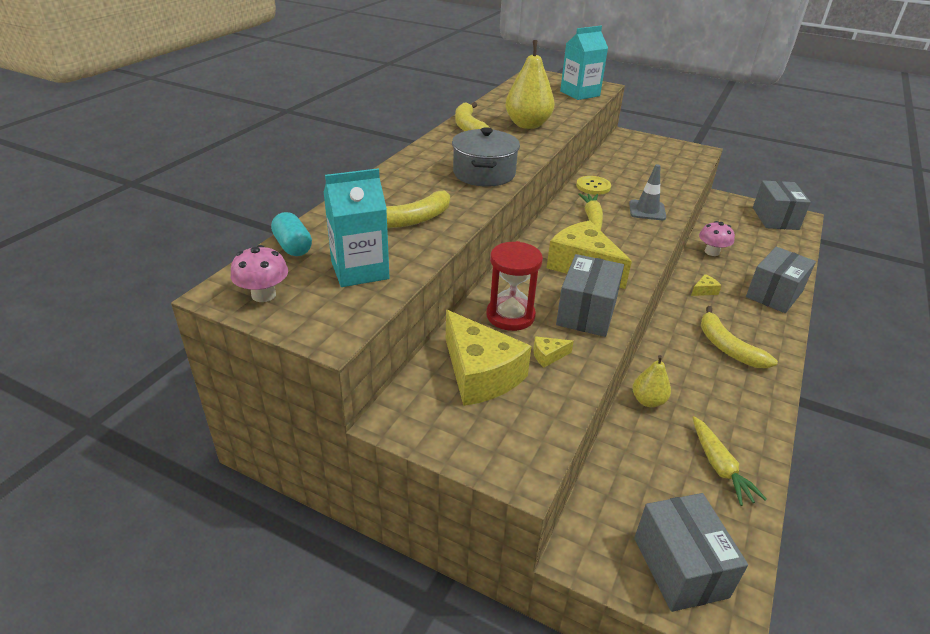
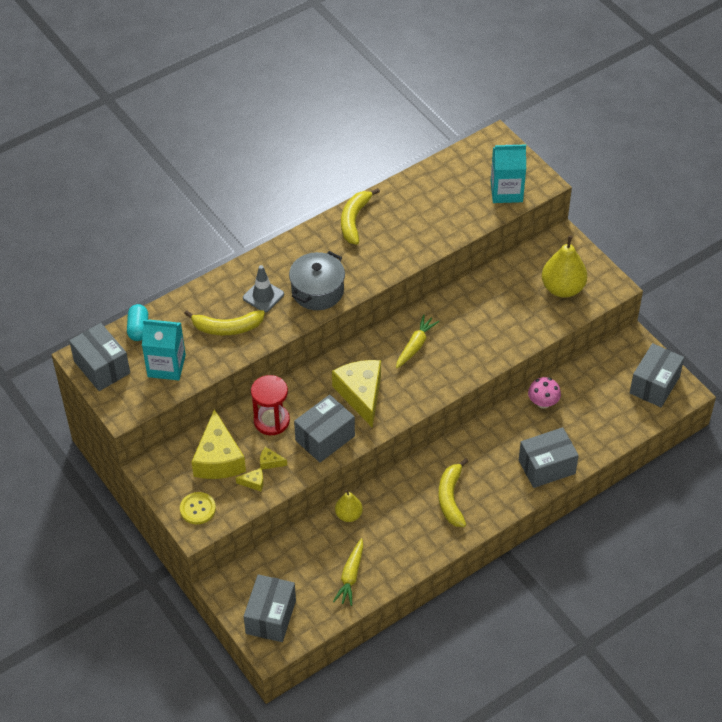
camera: 30 degrees right, 15 degrees up
(263, 295) = (102, 367): pink mushroom -> grey box
(527, 125) = (409, 232): yellow pear -> yellow pear (562, 288)
(593, 186) = (454, 305): yellow button -> yellow button (197, 509)
(647, 210) = (472, 352): grey traffic cone -> grey traffic cone (263, 296)
(704, 291) = (490, 441): yellow cheese -> yellow cheese (253, 482)

